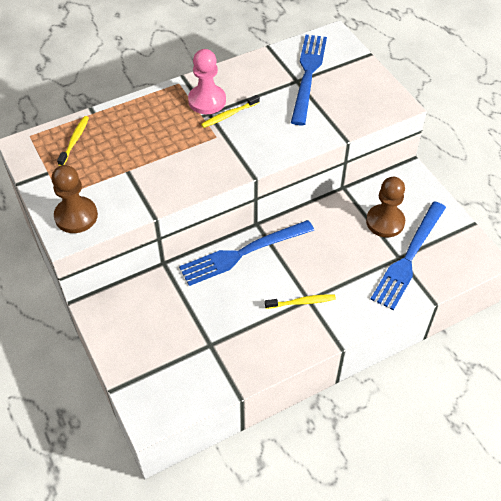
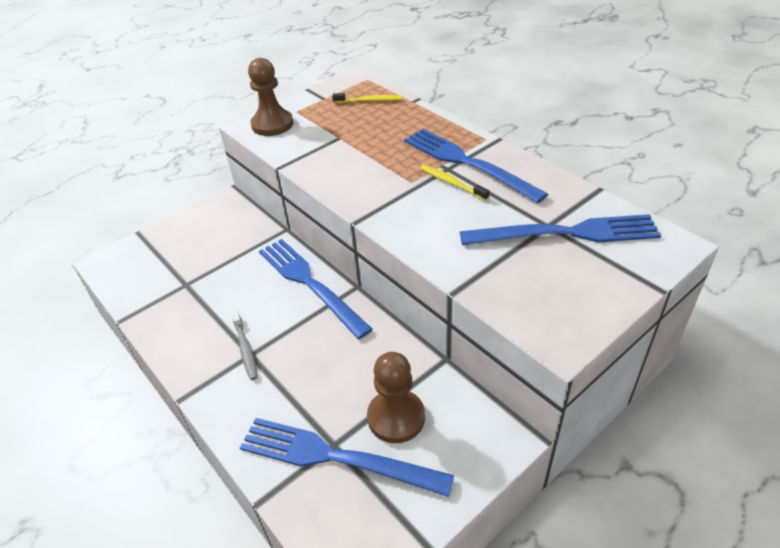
camera: 80 degrees right, 10 degrees down
(207, 101) = (467, 163): pink pawn -> blue fork
(301, 302) = (245, 348): yellow toothbrush -> grey toothbrush

